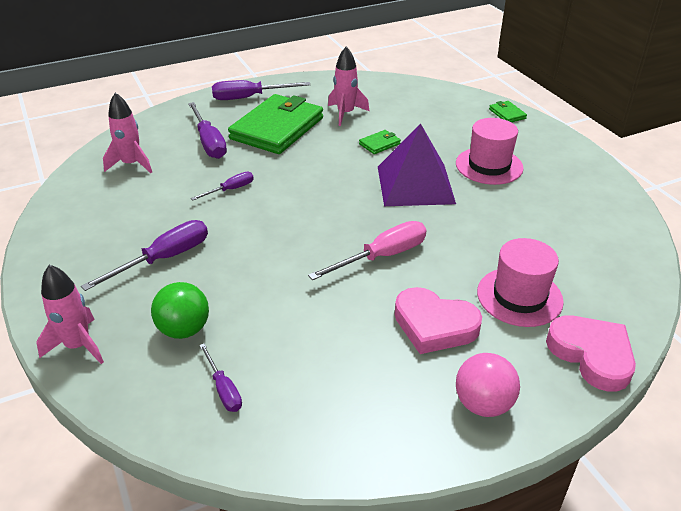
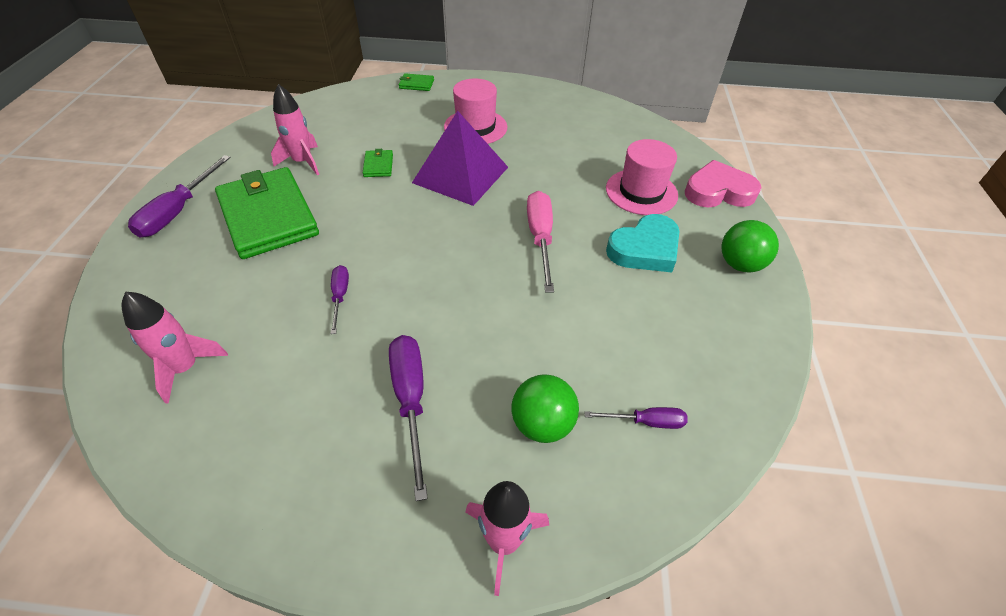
camera: 60 degrees left, 10 degrees up
(209, 142) = (227, 279): purple screwdriver -> none
(434, 325) = (645, 249): pink heart -> turquoise heart
(483, 404) = (740, 264): pink ball -> green ball

